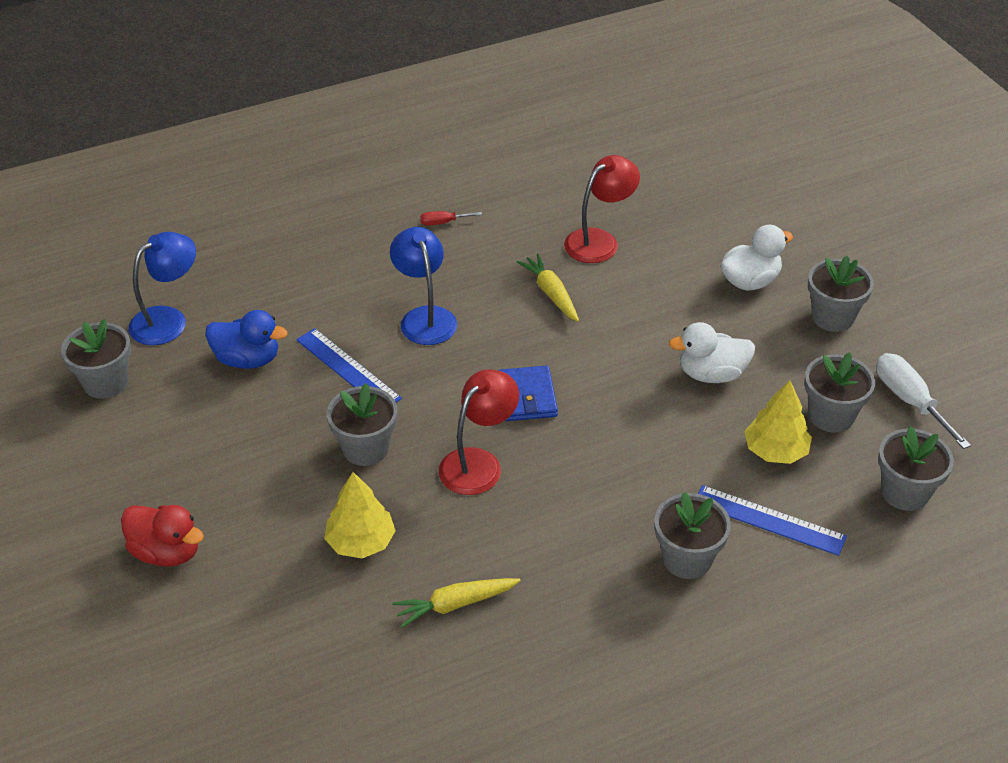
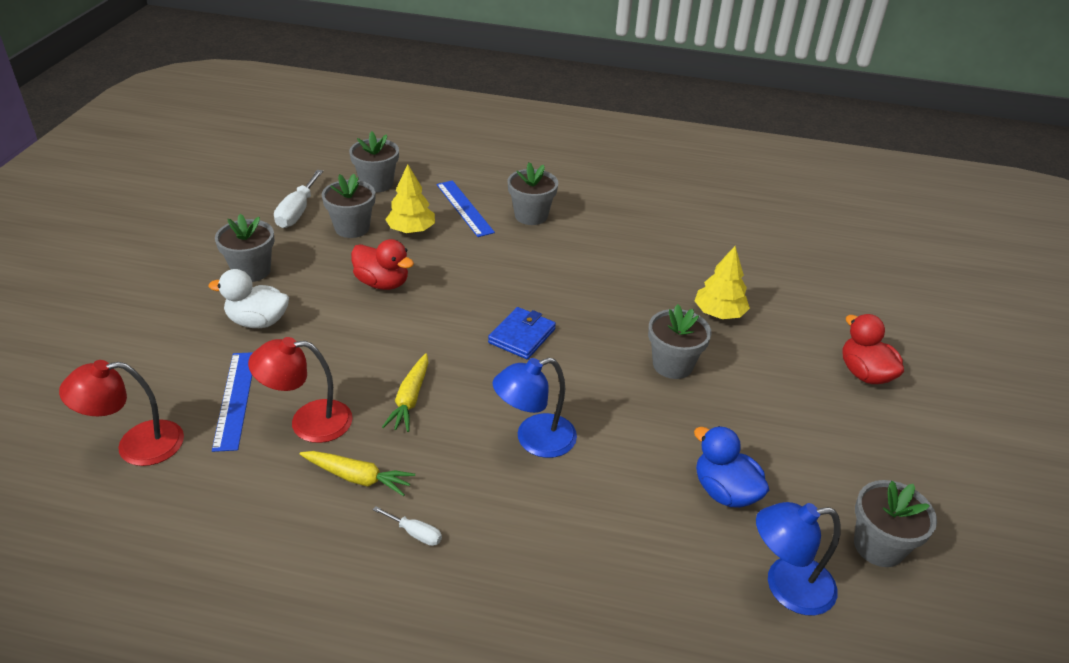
camera: 145 degrees left, 5 degrees down
(348, 369) = (639, 432): blue ruler -> blue ruler (235, 399)
(425, 317) = (534, 440): blue lamp -> blue lamp turned 45 degrees clockwise
(443, 222) = (415, 533): red screwdriver -> white screwdriver
(455, 604) = (684, 258): yellow carrot -> yellow carrot (357, 477)
(478, 463) = (600, 315): red lamp -> red lamp (136, 445)
(711, 374) = (382, 283): white duck -> red duck

